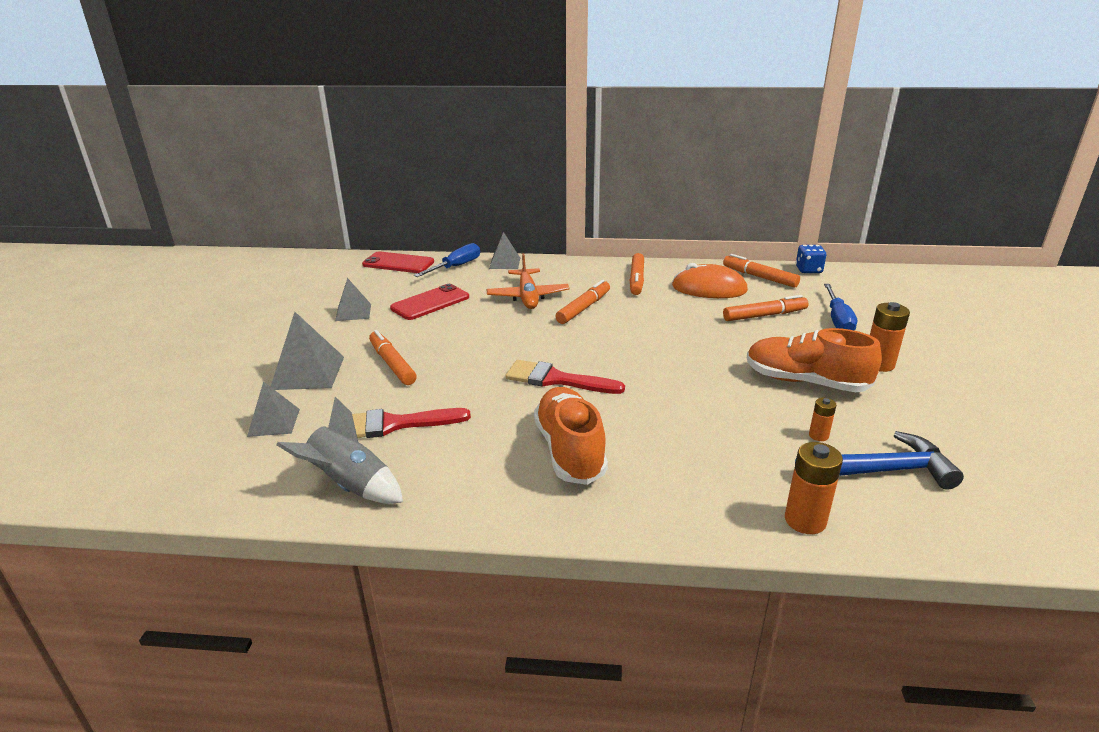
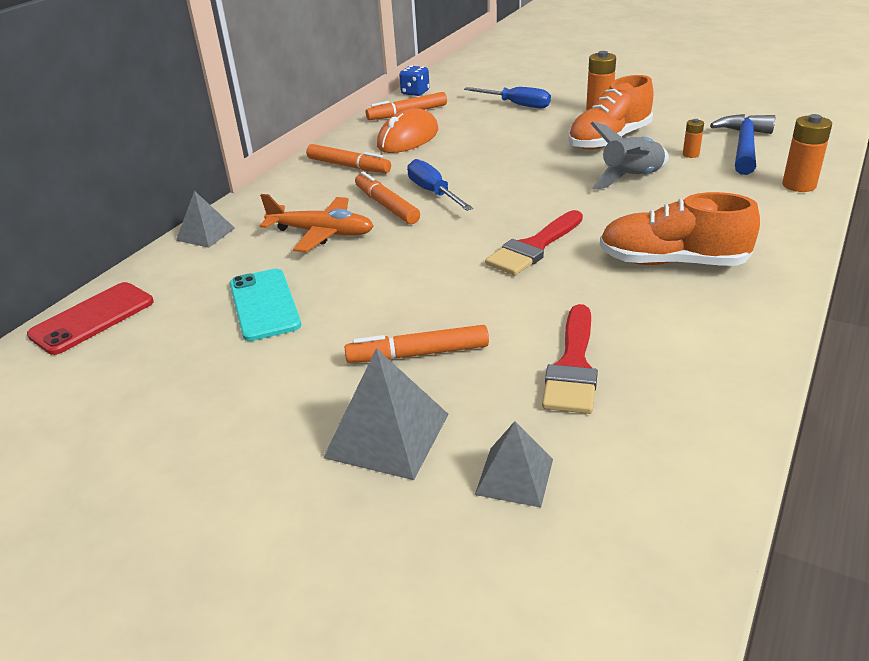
camera: 65 degrees left, 5 degrees up
(350, 485) = (693, 412): grey rocket -> grey rocket (631, 179)
(353, 312) = (223, 377): grey pyramid -> none
(430, 303) = (264, 305): red phone -> turquoise phone
(456, 267) = (170, 271): blue screwdriver -> blue screwdriver (433, 192)
(764, 315) = (484, 128): orange marker -> none

